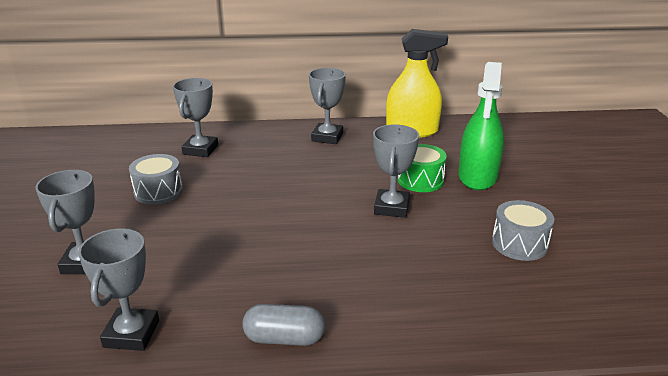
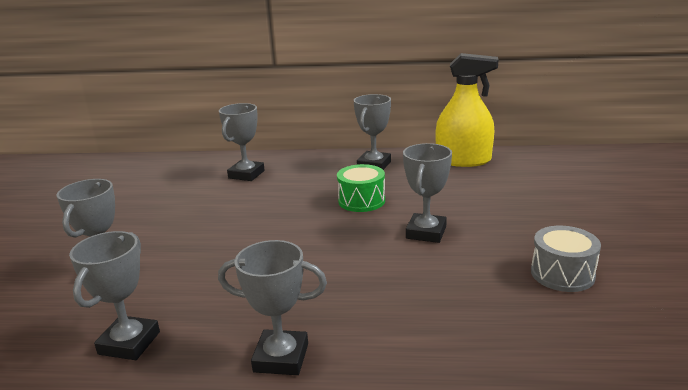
camera: 10 degrees right, 5 degrees down
(158, 191) = (195, 211): grey drum -> none
(284, 338) = (281, 358): grey capsule -> grey trophy
(420, 180) = (462, 207): green drum -> green drum (361, 201)
(477, 177) = (526, 205): green spray bottle -> none

